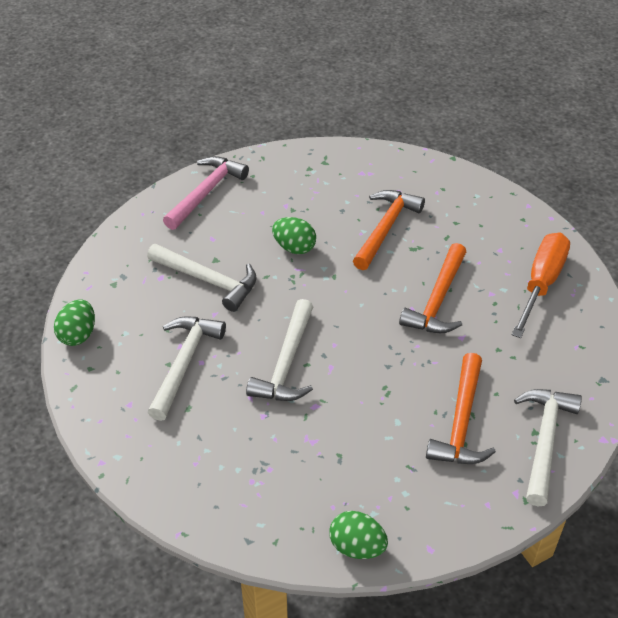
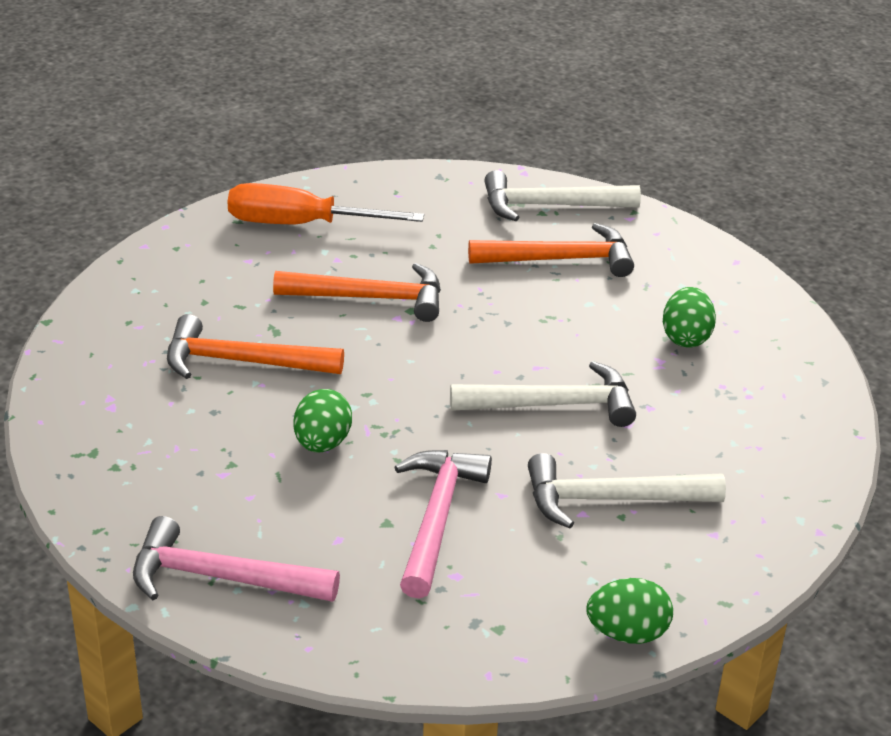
camera: 110 degrees left, 10 degrees down
(208, 280) = (436, 519): white hammer -> pink hammer
(357, 547) = (771, 306): green egg -> green egg (686, 337)

